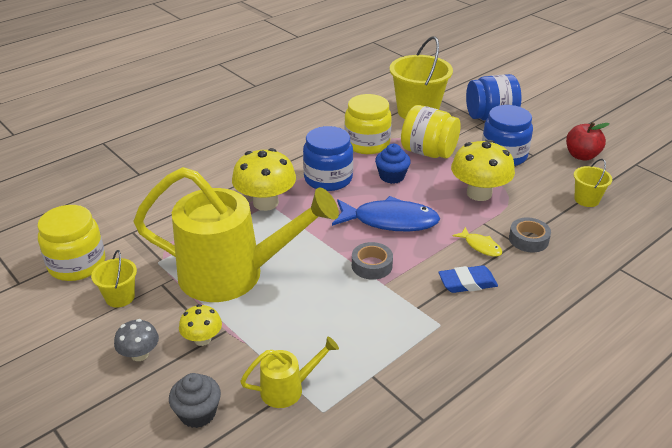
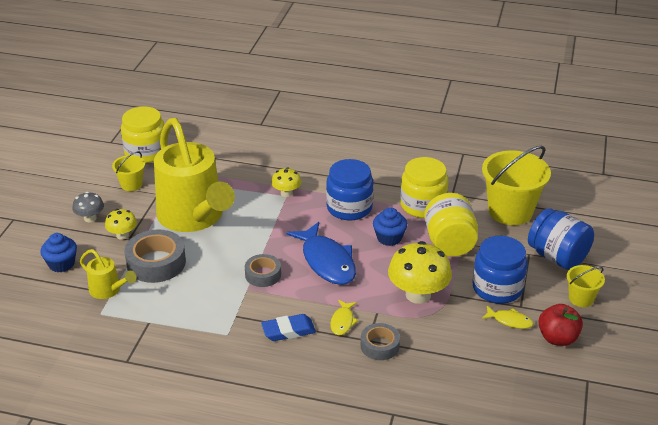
camera: 55 degrees right, 0 degrees up
(198, 413) = (61, 264): grey cupcake -> blue cupcake
(265, 203) = (286, 193): yellow mushroom -> yellow mushroom, size x0.54
(279, 331) = (156, 263): none -> grey tape
(467, 283) = (288, 331): blue eraser -> blue eraser turned 60 degrees counterclockwise
(546, 166) = (510, 321): none -> yellow fish
(586, 199) = (481, 363): yellow bucket -> yellow bucket (581, 298)

